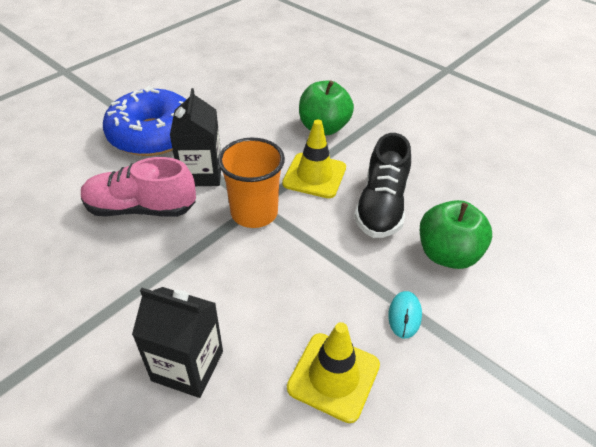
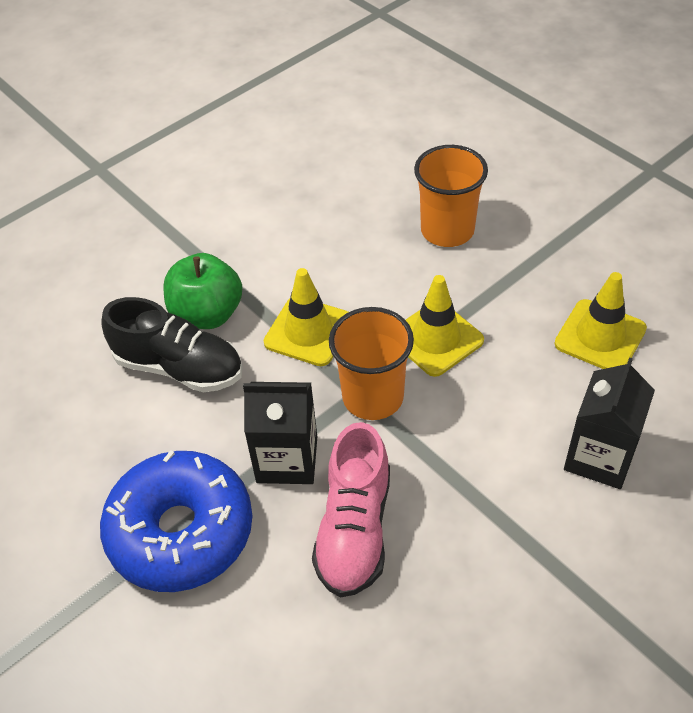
camera: 80 degrees left, 5 degrees up
(316, 248) = (436, 338): none -> yellow traffic cone
(381, 206) = (371, 273): black shoe -> black shoe (179, 367)
(404, 315) = (527, 275): turquoise mouse -> none
(447, 254) = (447, 230): green apple -> orange cup

